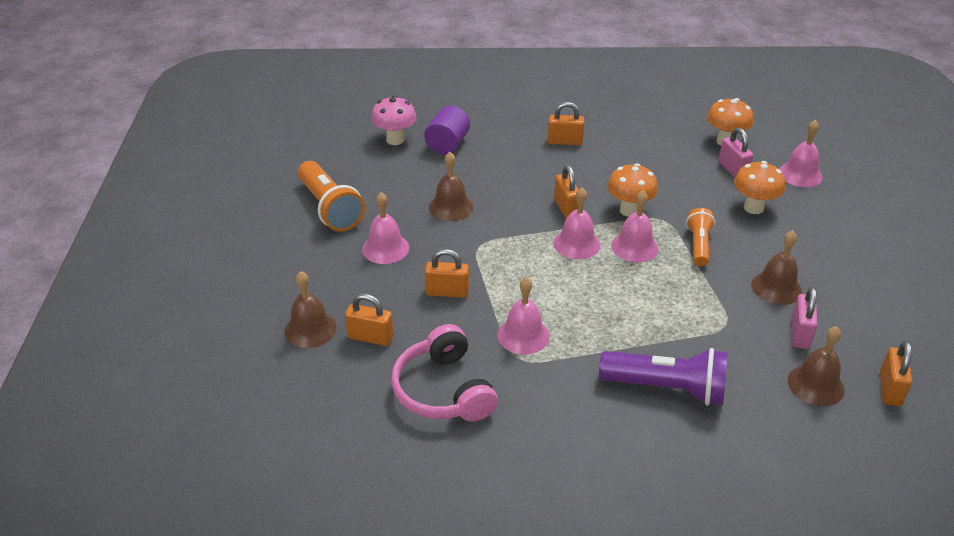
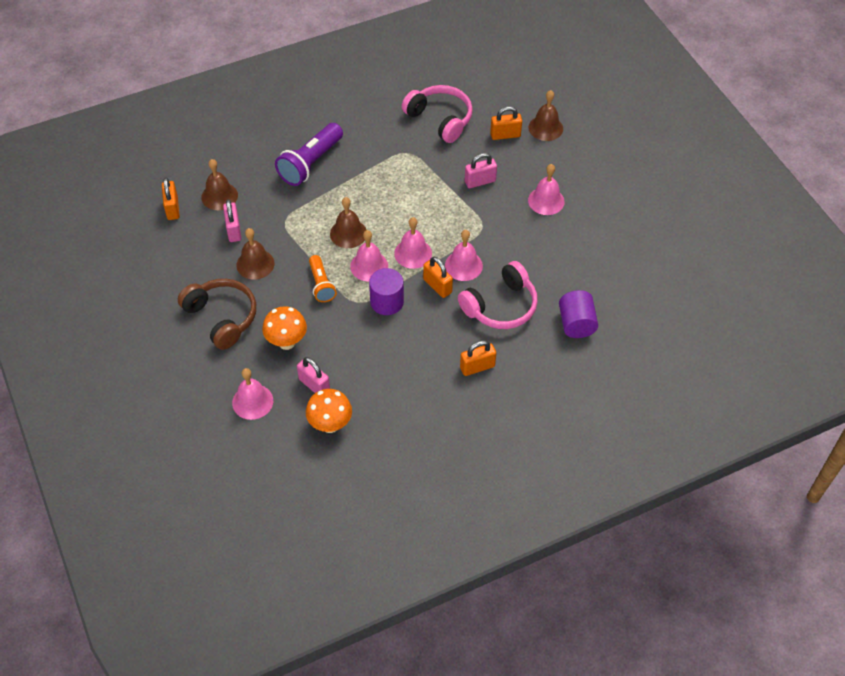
camera: 155 degrees right, 15 degrees up
(329, 208) = (614, 221): orange flashlight -> none
(395, 140) = (624, 313): pink mushroom -> none
(447, 292) = (480, 181): orange padlock -> pink padlock
(451, 207) = (526, 255): brown bell -> brown bell (348, 233)
(510, 175) = (500, 306): none -> pink headphones
(523, 335) = (413, 168): pink bell -> pink bell (463, 265)
(629, 210) = (387, 302): orange mushroom -> purple cylinder
(666, 388) = (310, 163): purple flashlight -> purple flashlight turned 45 degrees counterclockwise
(826, 248) = (222, 317): none -> brown headphones

